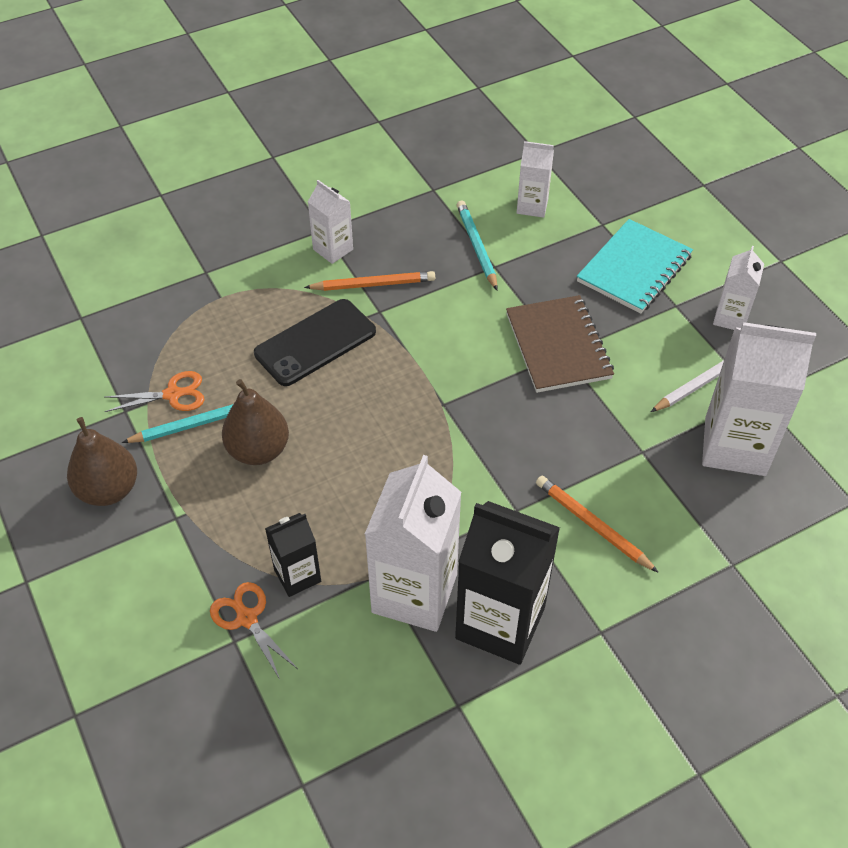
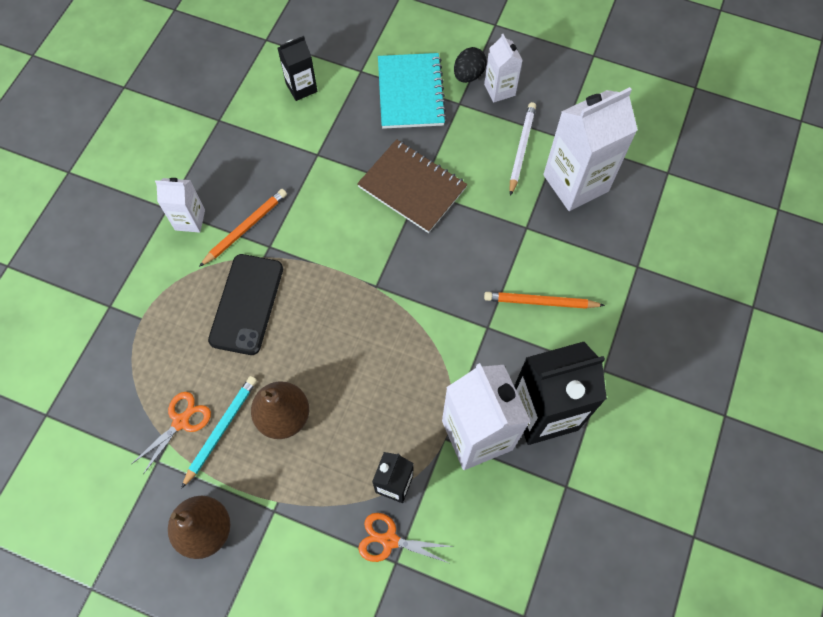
camera: 40 degrees left, 15 degrees up
(477, 246) = (291, 146): turquoise pencil -> none
(532, 206) = (301, 87): white carton -> black carton
(709, 287) = (468, 75): none -> black egg

